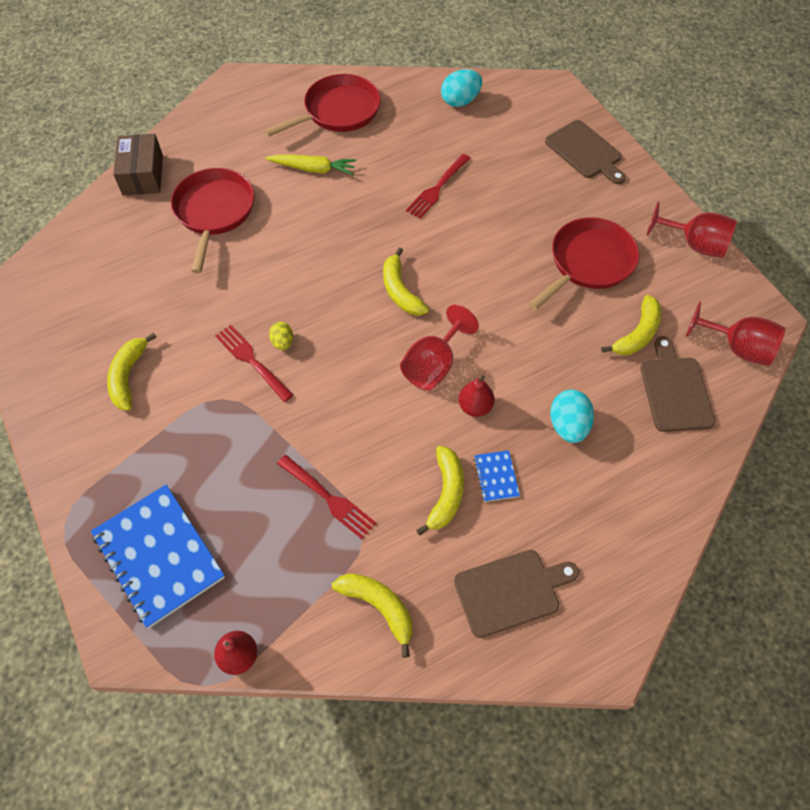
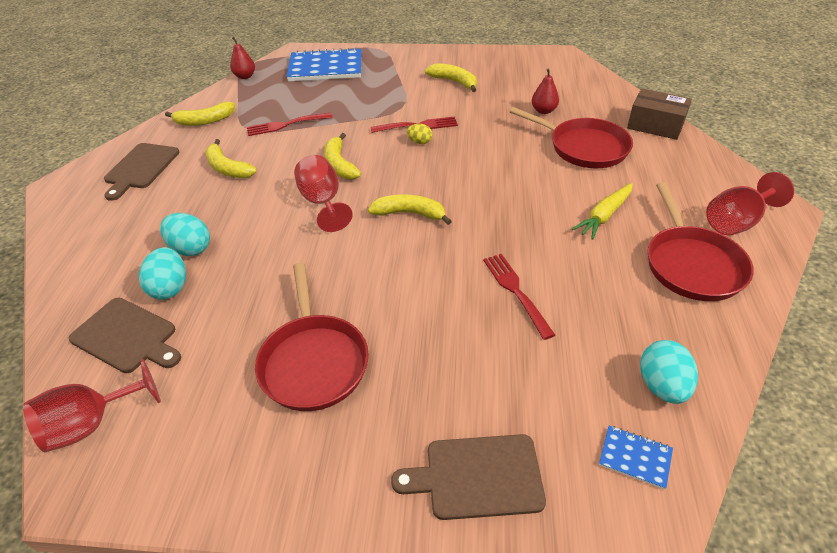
camera: 125 degrees right, 15 degrees down
(475, 407) = (266, 208): red pear -> red pear (543, 111)
(496, 477) = (207, 194): blue notebook -> blue notebook (635, 458)
(615, 403) = (170, 288): none -> turquoise egg
(637, 334) = (202, 347): yellow banana -> yellow banana (339, 164)
(694, 244) = (233, 493): red goblet -> red goblet (736, 222)

